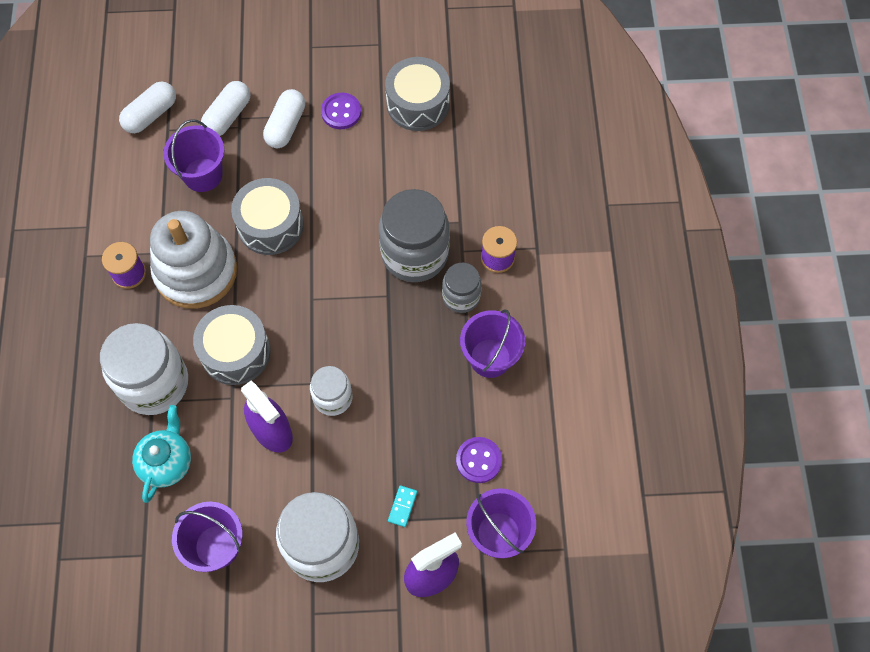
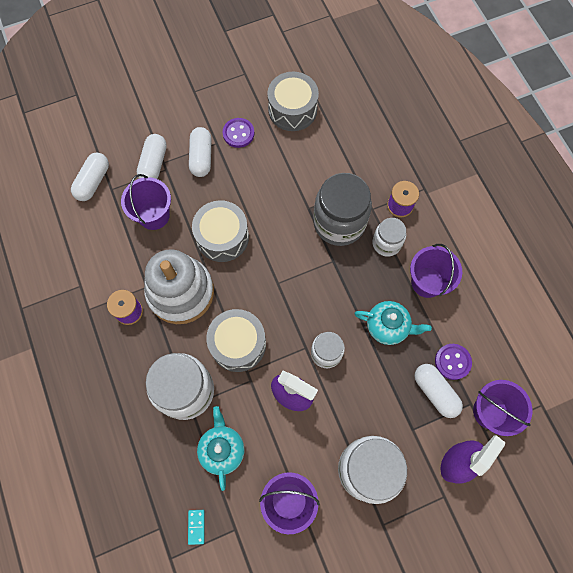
camera: 20 degrees left, 5 degrees up
(402, 506) = (413, 417): turquoise domino -> turquoise domino (196, 526)
(419, 393) = (387, 327): none -> turquoise teapot
(442, 487) = (435, 392): none -> white capsule
(461, 296) = (386, 243): grey jar -> white jar

